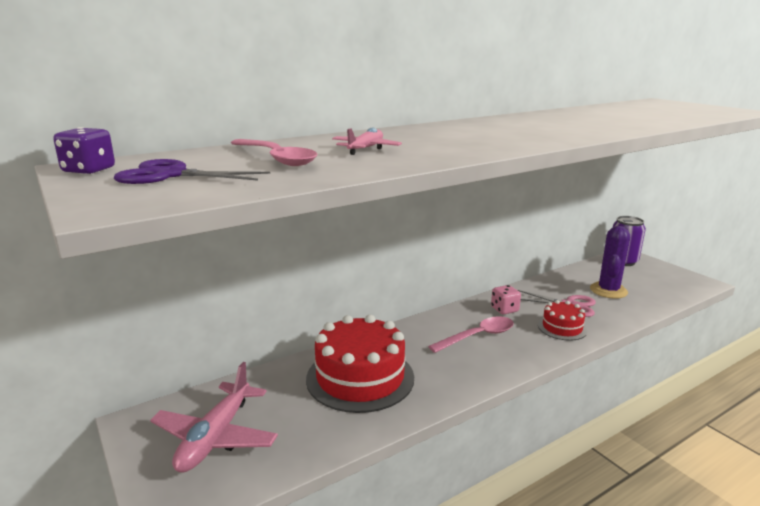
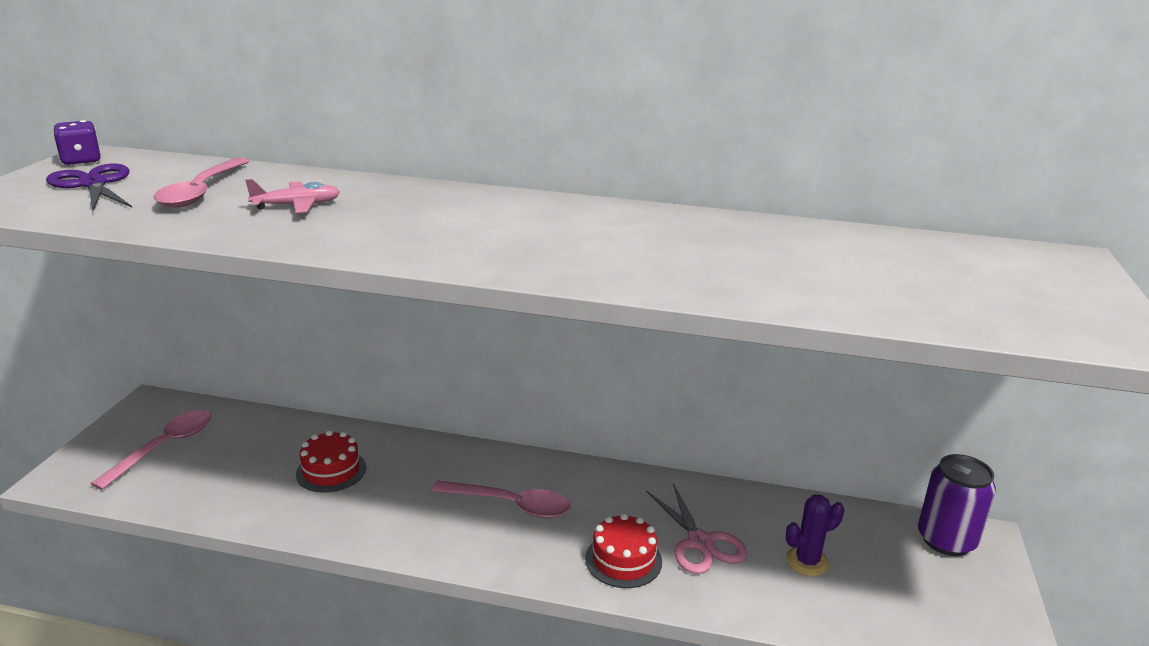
camera: 45 degrees right, 5 degrees up
(216, 437) = (164, 447): pink plane -> pink spoon
(360, 377) = (331, 470): red cake -> red cake, size x0.51
(504, 309) = (607, 496): pink dice -> none
(608, 290) = (807, 561): purple cactus -> purple cactus, size x0.65

